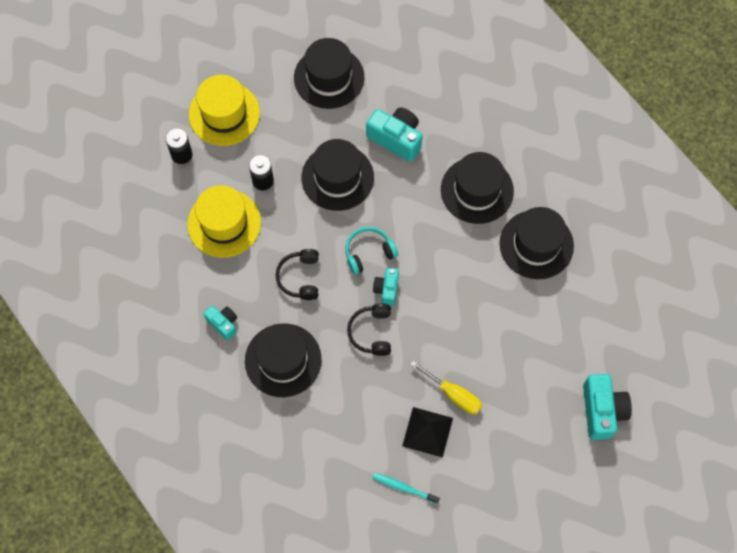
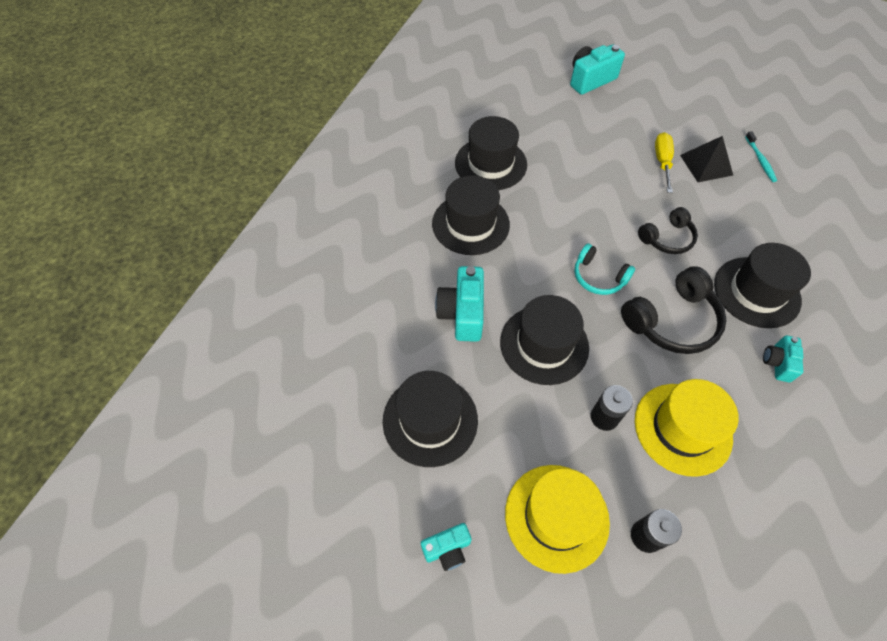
camera: 120 degrees left, 10 degrees down
(300, 277) = (672, 321): black headphones -> black headphones, size x1.59
(386, 289) = (620, 246): turquoise camera -> turquoise camera (447, 549)

